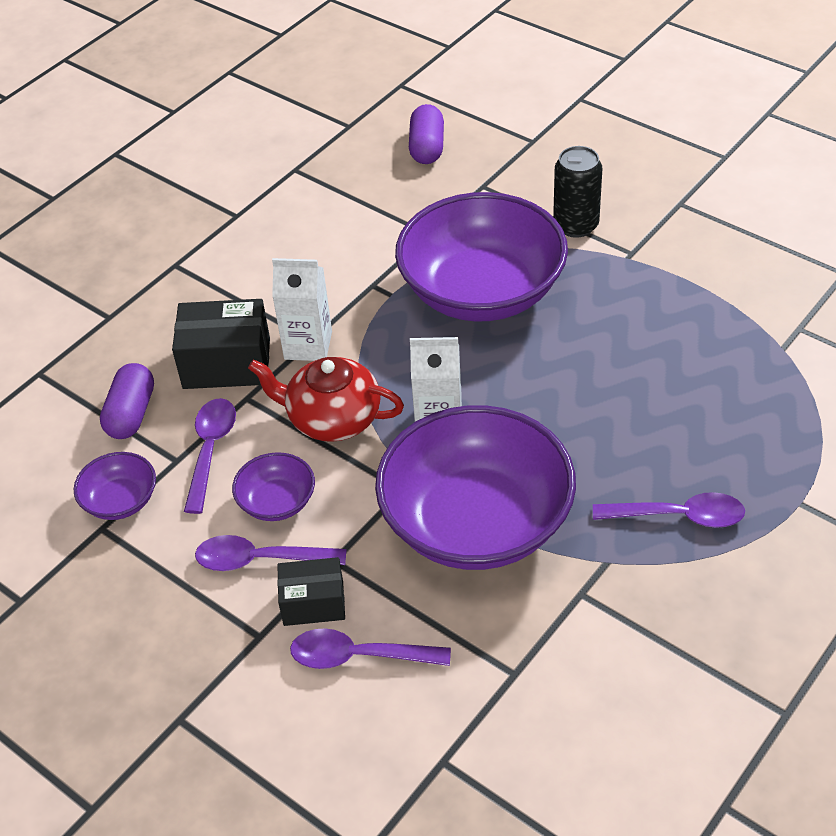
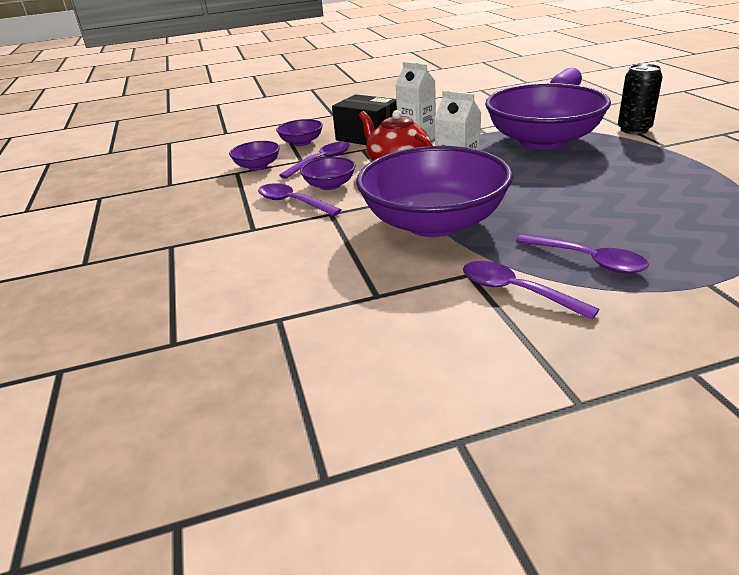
camera: 35 degrees right, 15 degrees down
(131, 414) = (301, 142): purple capsule -> purple bowl
(313, 603) = (297, 226): black box -> none
(359, 656) = (292, 254): purple spoon -> purple spoon (516, 291)

